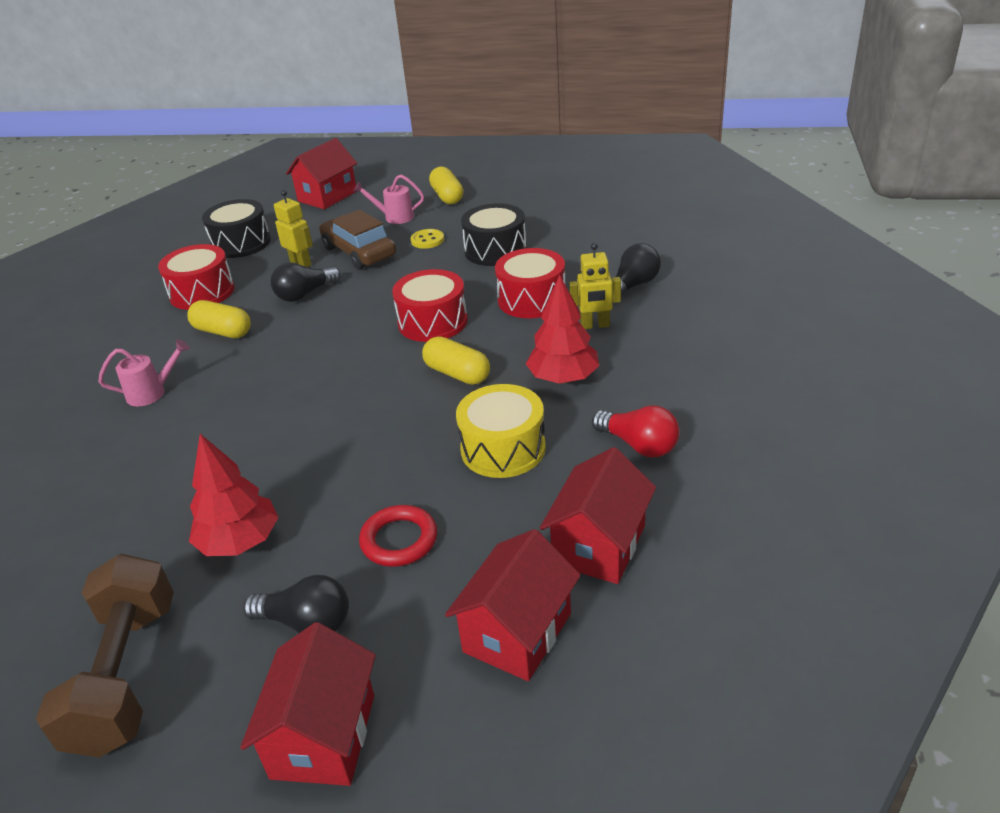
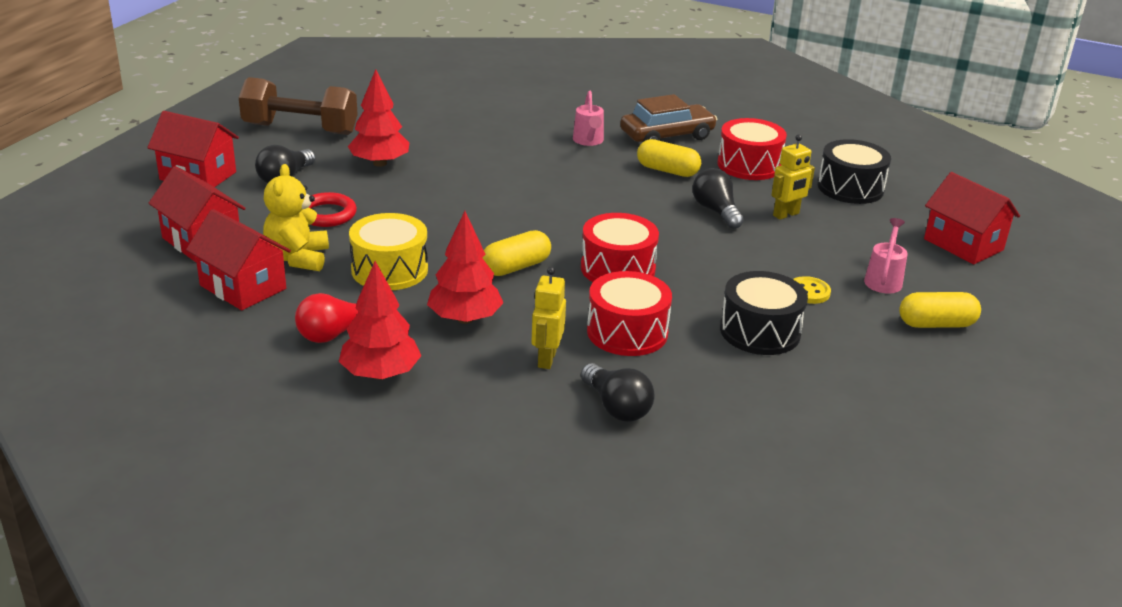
camera: 100 degrees right, 5 degrees down
(222, 332) = (667, 171): yellow capsule -> yellow capsule turned 75 degrees clockwise
(359, 252) = (797, 248): brown car -> brown car (667, 136)
(514, 525) = (298, 258): none -> yellow teddy bear
(679, 398) = (380, 374): none -> red tree

